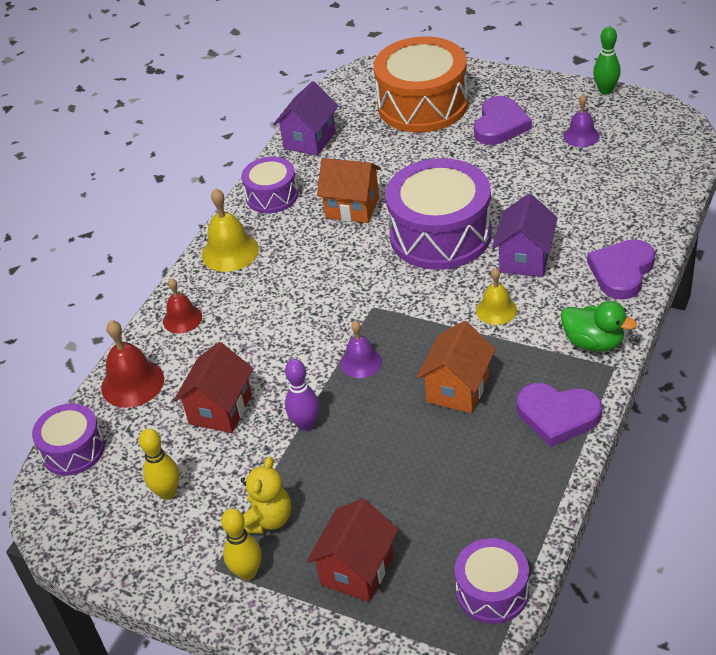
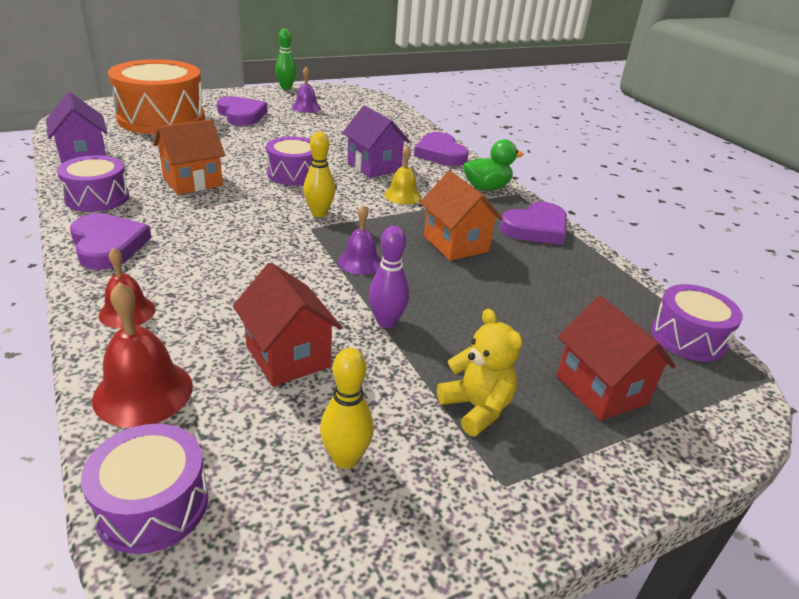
camera: 60 degrees left, 10 degrees down
(230, 251) = (108, 245): yellow bell -> purple heart
(247, 572) = (535, 462): yellow bowling pin -> yellow bowling pin (319, 213)
(440, 234) = (293, 174): purple drum -> purple drum, size x0.54

